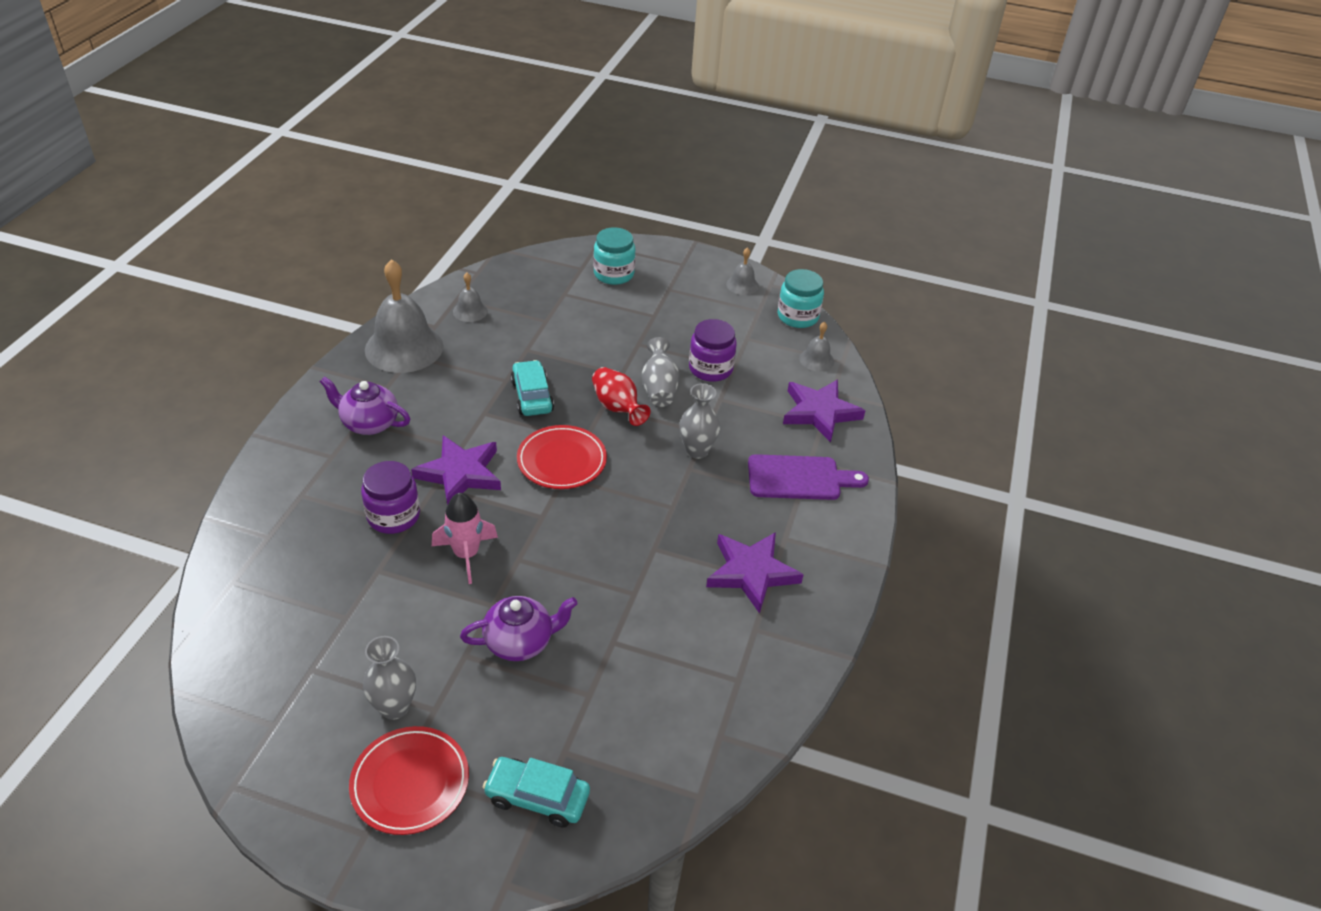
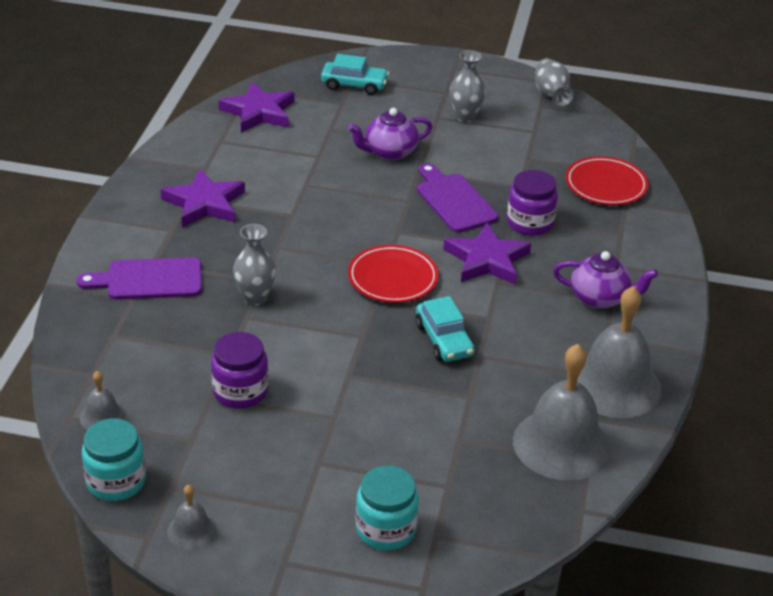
camera: 175 degrees right, 5 degrees down
(410, 783) = (437, 87): red plate -> red plate (606, 185)
(466, 554) = (454, 200): pink rocket -> purple cutting board
(470, 311) = (561, 444): grey bell -> grey bell, size x2.15
(617, 408) = (346, 335): red vase -> none
(659, 388) = (301, 361): grey vase -> grey vase (551, 95)
(820, 412) = (112, 349): purple star -> purple star (258, 112)

